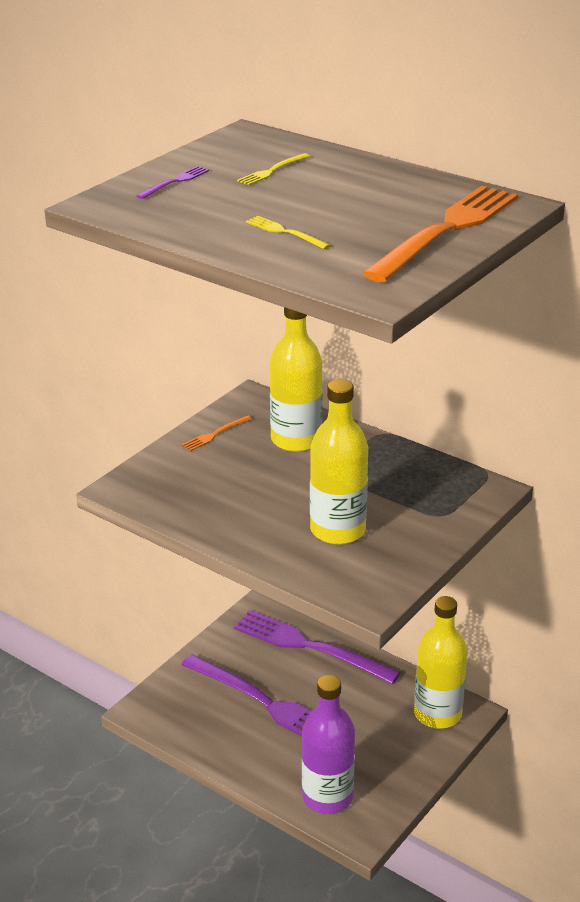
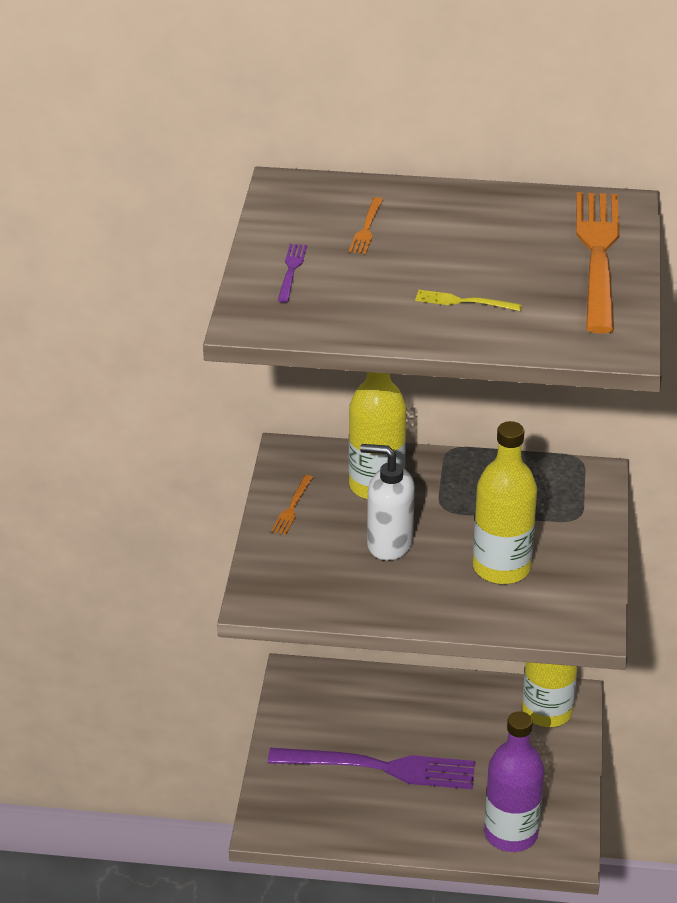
camera: 30 degrees left, 5 degrees up
(263, 483) = (389, 544): none -> white soap dispenser
(272, 170) = (366, 228): yellow fork -> orange fork
(310, 646) = (377, 692): purple fork -> none

